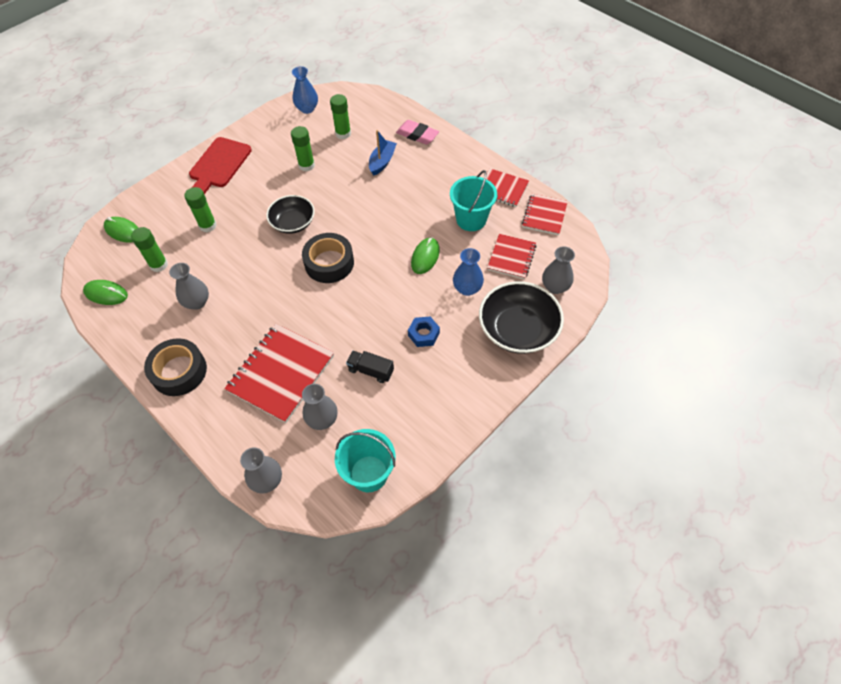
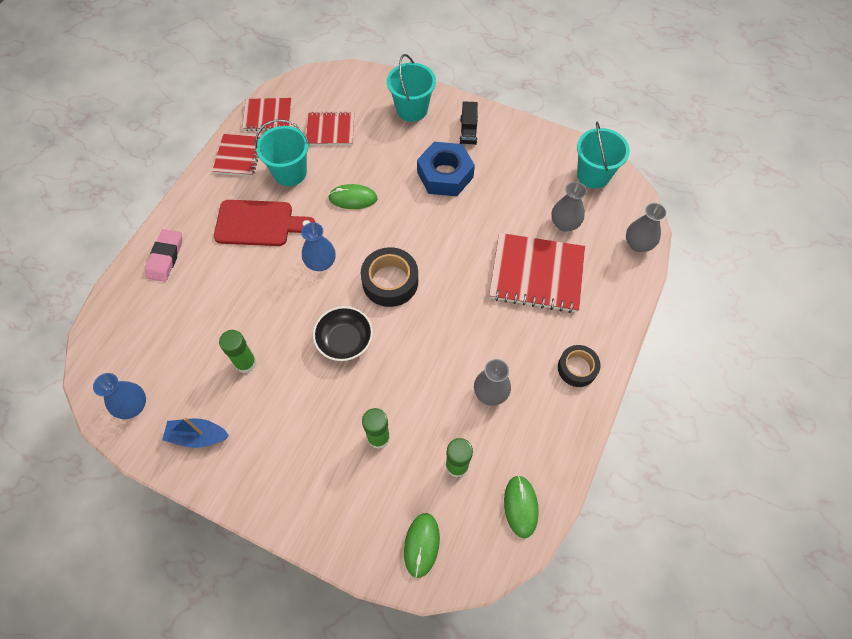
camera: 110 degrees left, 5 degrees up
(179, 371) = (577, 368): black tape -> black tape, size x0.66
(218, 165) = (270, 476): red cutting board -> red cutting board (258, 223)
(343, 133) = (177, 341): green glue stick -> none
(371, 370) = (500, 203): black truck -> black truck (468, 131)
(382, 162) = (221, 280): blue boat -> blue boat (198, 436)
(423, 334) = (445, 175): blue nut -> blue nut, size x1.83
(467, 288) = (380, 155): blue vase -> blue vase (321, 263)
(518, 329) = (412, 109): black bowl -> turquoise bucket
(555, 287) = (355, 93): grey vase -> none

